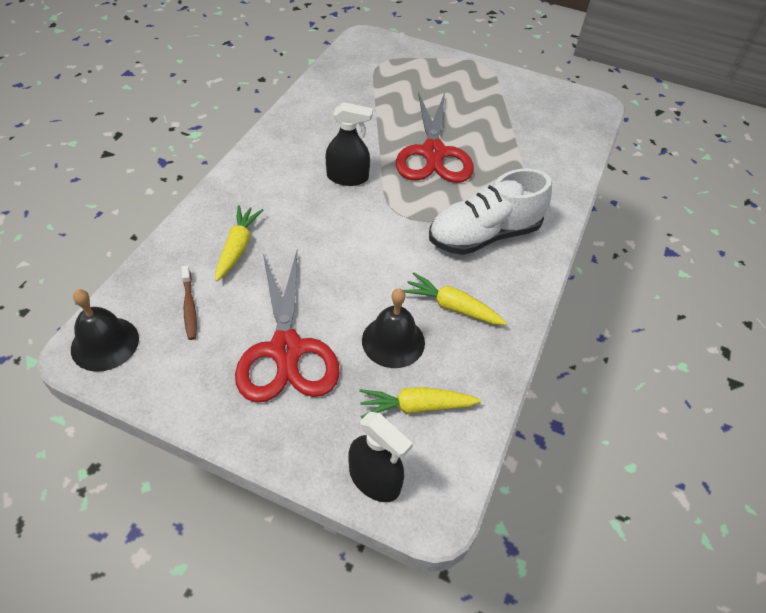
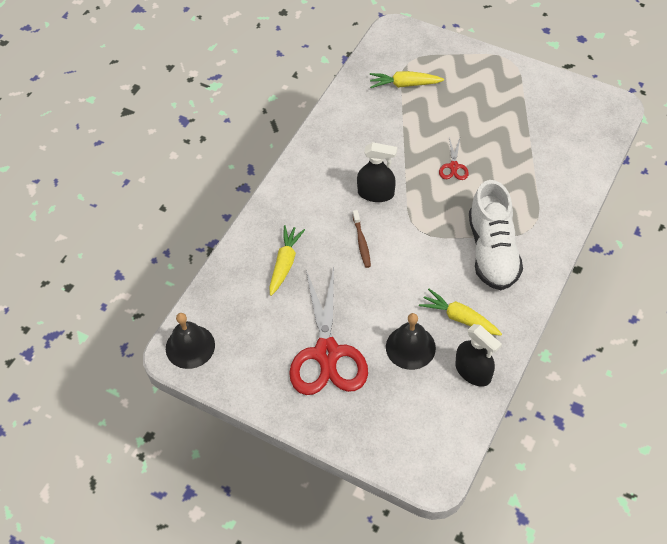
camera: 10 degrees right, 5 degrees up
(189, 306) = (250, 316): brown toothbrush -> brown toothbrush (361, 242)
(374, 479) = (393, 454): black spray bottle -> black spray bottle (473, 371)
(416, 406) = (426, 400): yellow carrot -> yellow carrot (404, 84)
(433, 153) = (453, 166): red scissors -> red scissors, size x0.43
(484, 235) = (492, 251): white shoe -> white shoe turned 75 degrees counterclockwise

